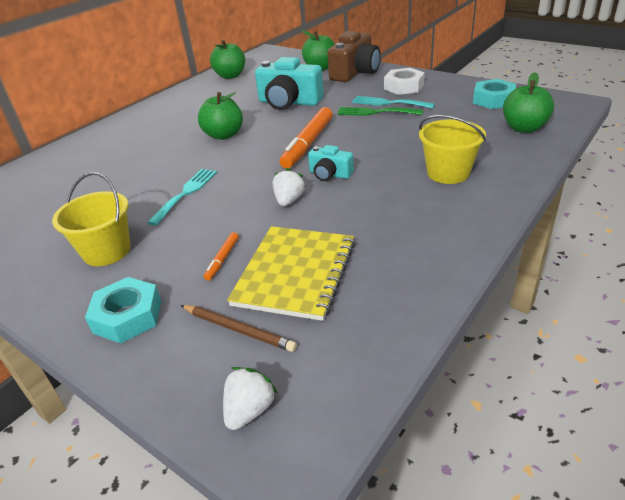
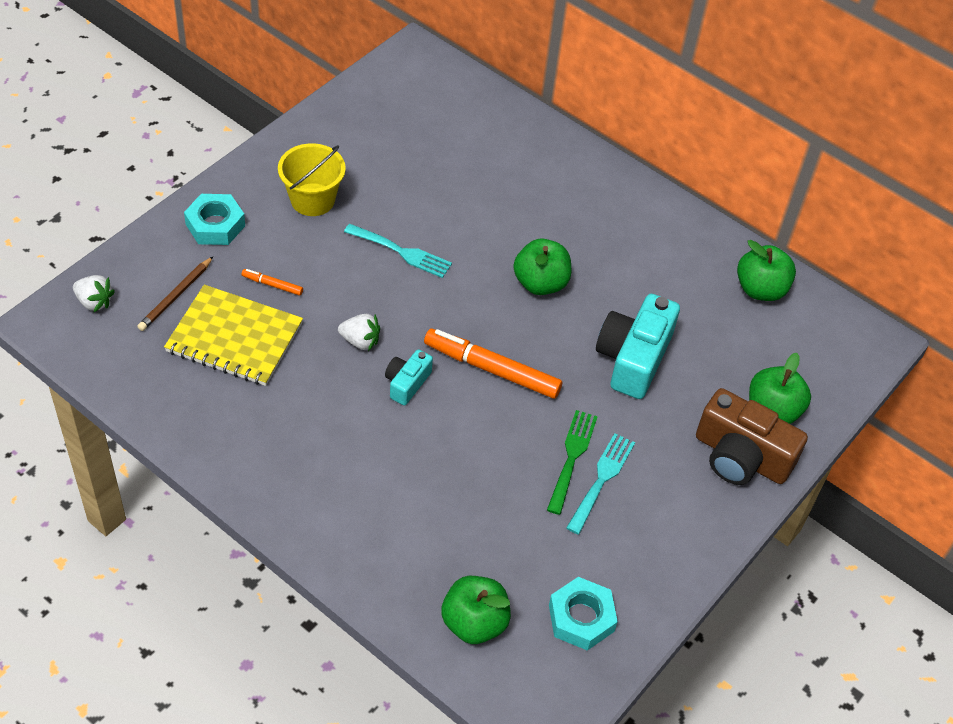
camera: 85 degrees right, 15 degrees up
(404, 87) = (662, 512): white nut -> none
(448, 173) = (377, 500): yellow bucket -> none

